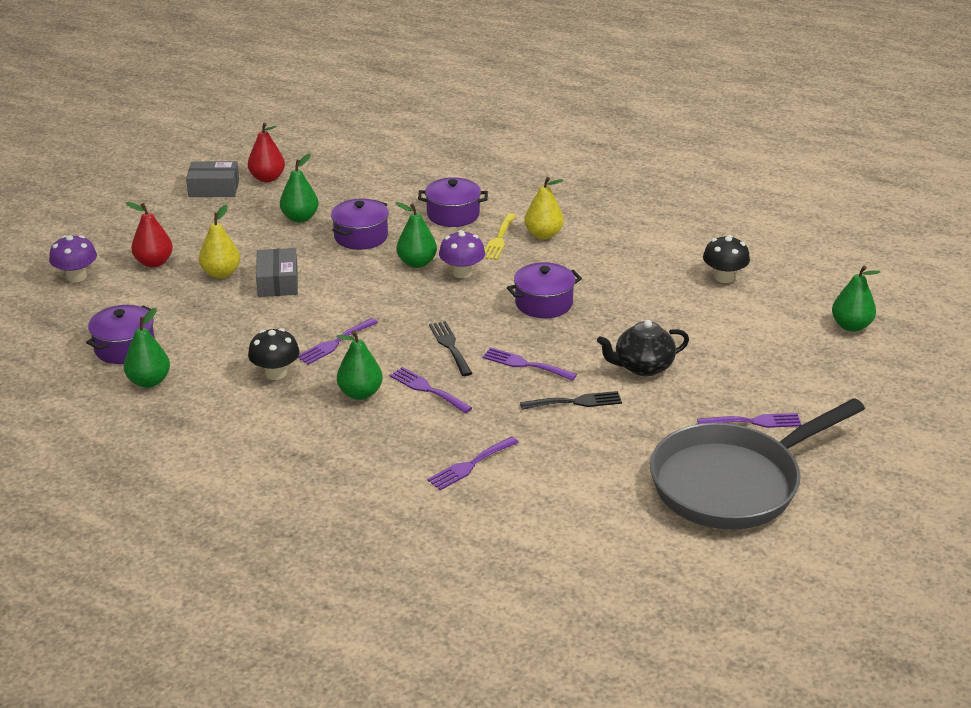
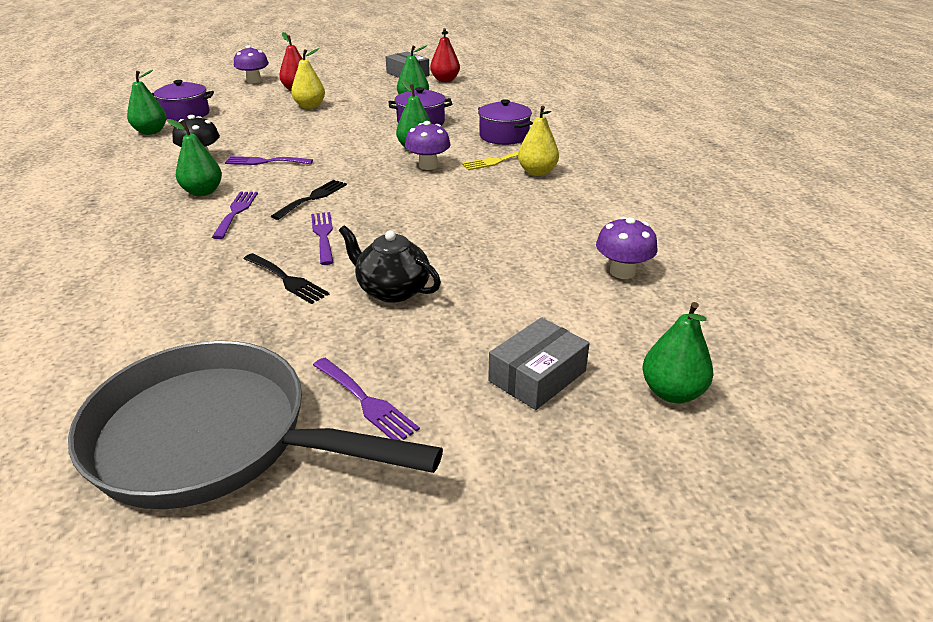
camera: 50 degrees right, 0 degrees up
(278, 282) = (322, 122): grey box -> grey box (537, 376)
(470, 465) = (129, 270): purple fork -> none
(543, 303) = (432, 209): purple pot -> none
(724, 277) = (622, 272): black mushroom -> purple mushroom

